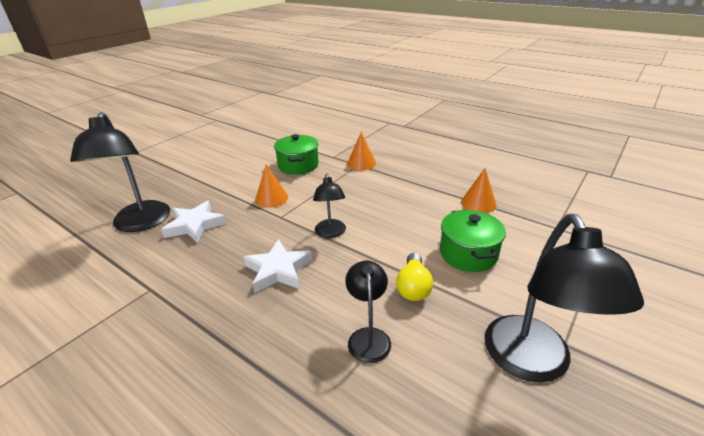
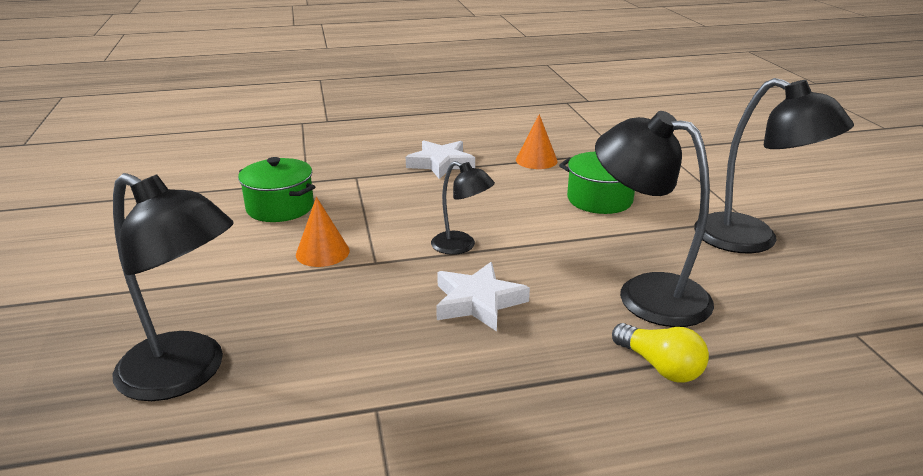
camera: 50 degrees left, 5 degrees down
(195, 225) = (282, 327): white star -> white star (441, 163)
(361, 163) = (356, 174): orange cone -> none
(368, 337) = (646, 293): black lamp -> black lamp, size x1.82
(413, 287) = (608, 243): yellow light bulb -> yellow light bulb (660, 366)

